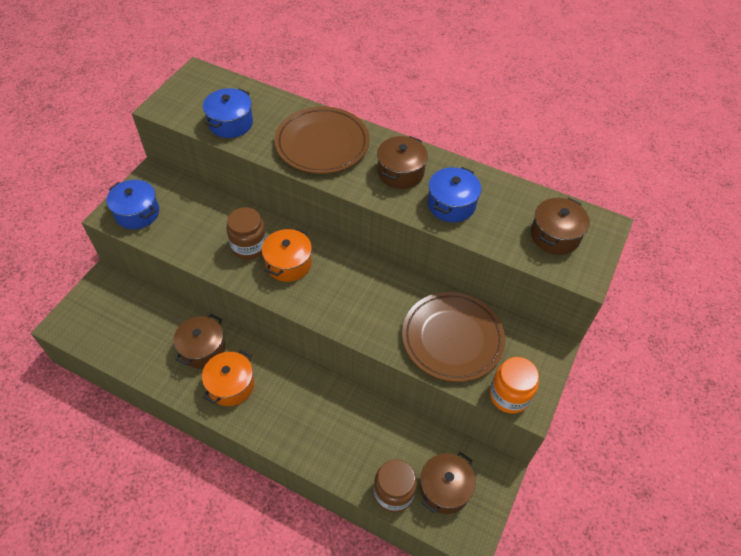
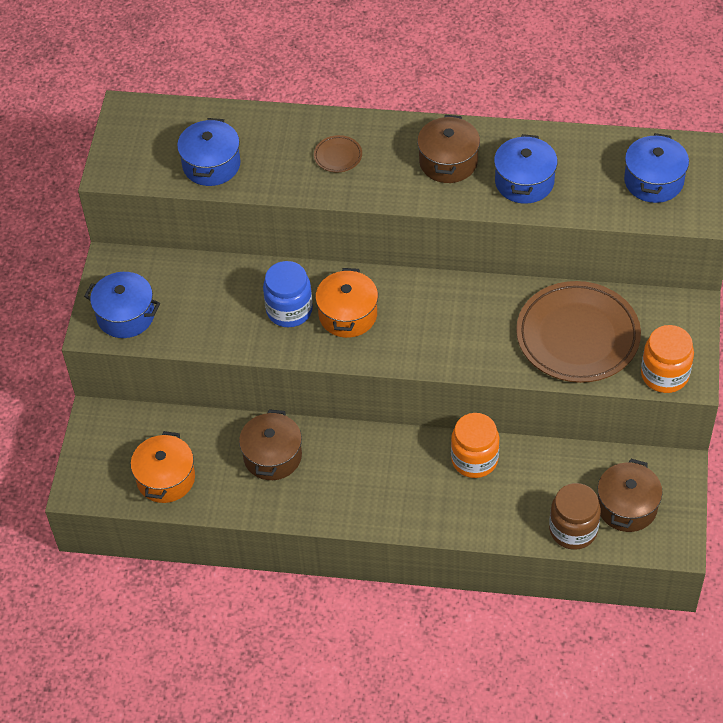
camera: 15 degrees left, 0 degrees up
(231, 385) = (330, 484): orange pot -> orange pot (166, 478)
(249, 246) = (289, 310): brown jar -> blue jar
(322, 144) = (338, 156): brown plate -> brown plate, size x0.40
(344, 405) = (474, 459): none -> orange jar
(555, 235) = (653, 181): brown pot -> blue pot

